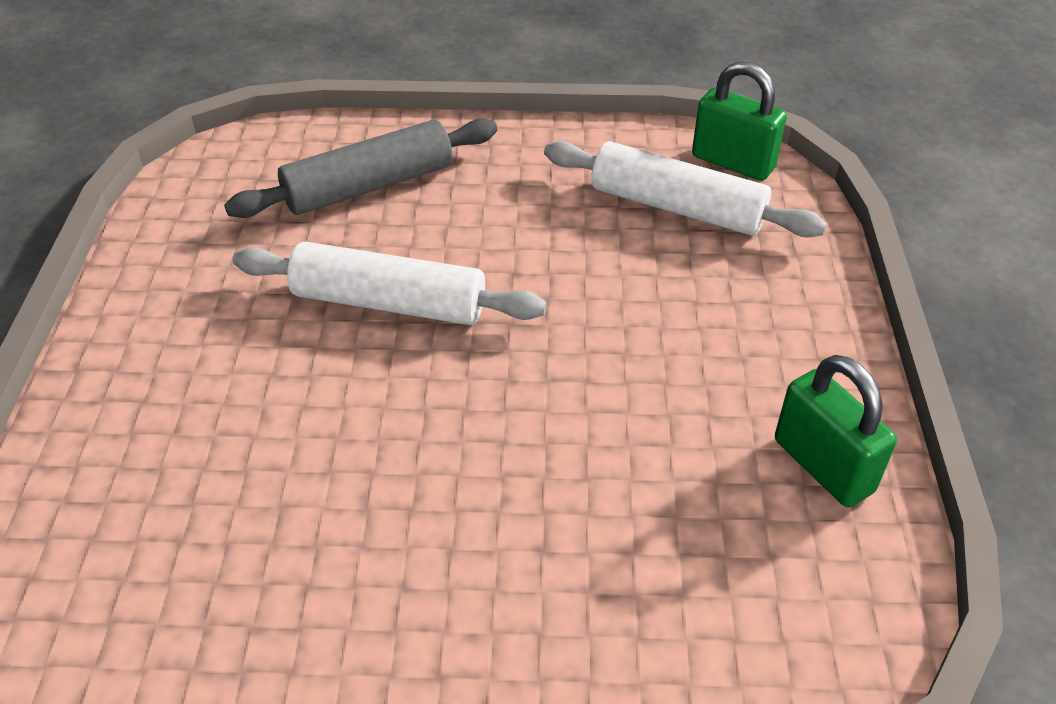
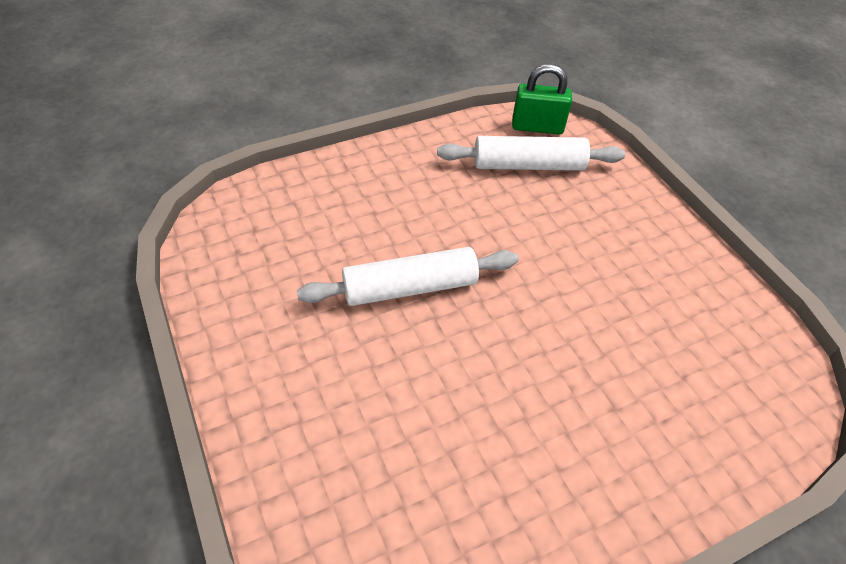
camera: 30 degrees left, 5 degrees up
(369, 186) = (335, 211): grey rolling pin -> none
(823, 465) = (712, 295): green padlock -> none

